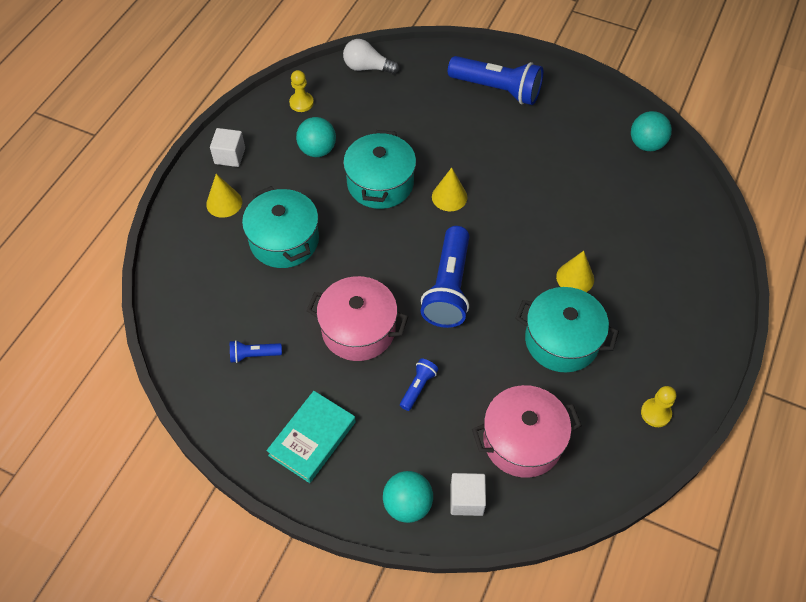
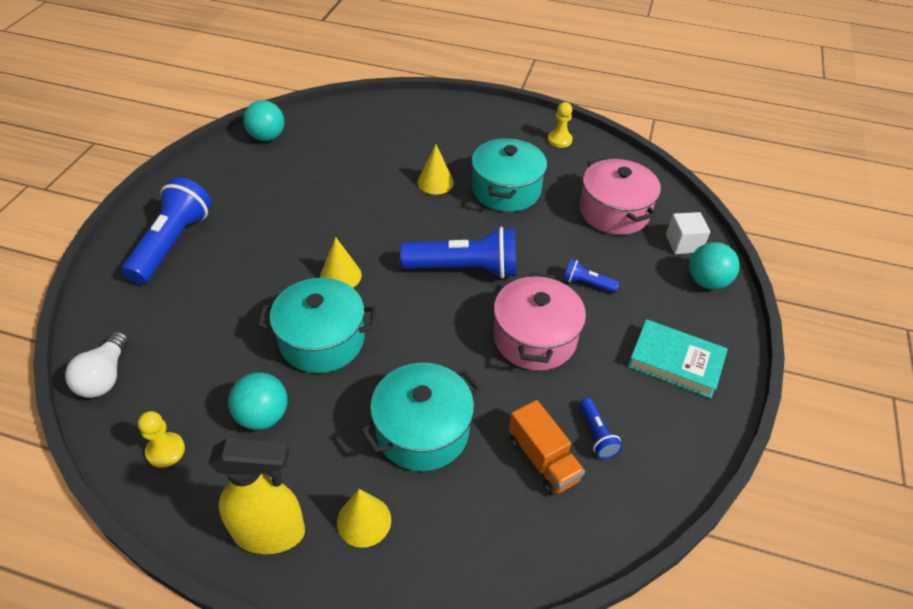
camera: 100 degrees left, 10 degrees down
(230, 156) = (270, 533): white cube -> yellow spray bottle
(242, 313) = (543, 459): none -> orange truck

